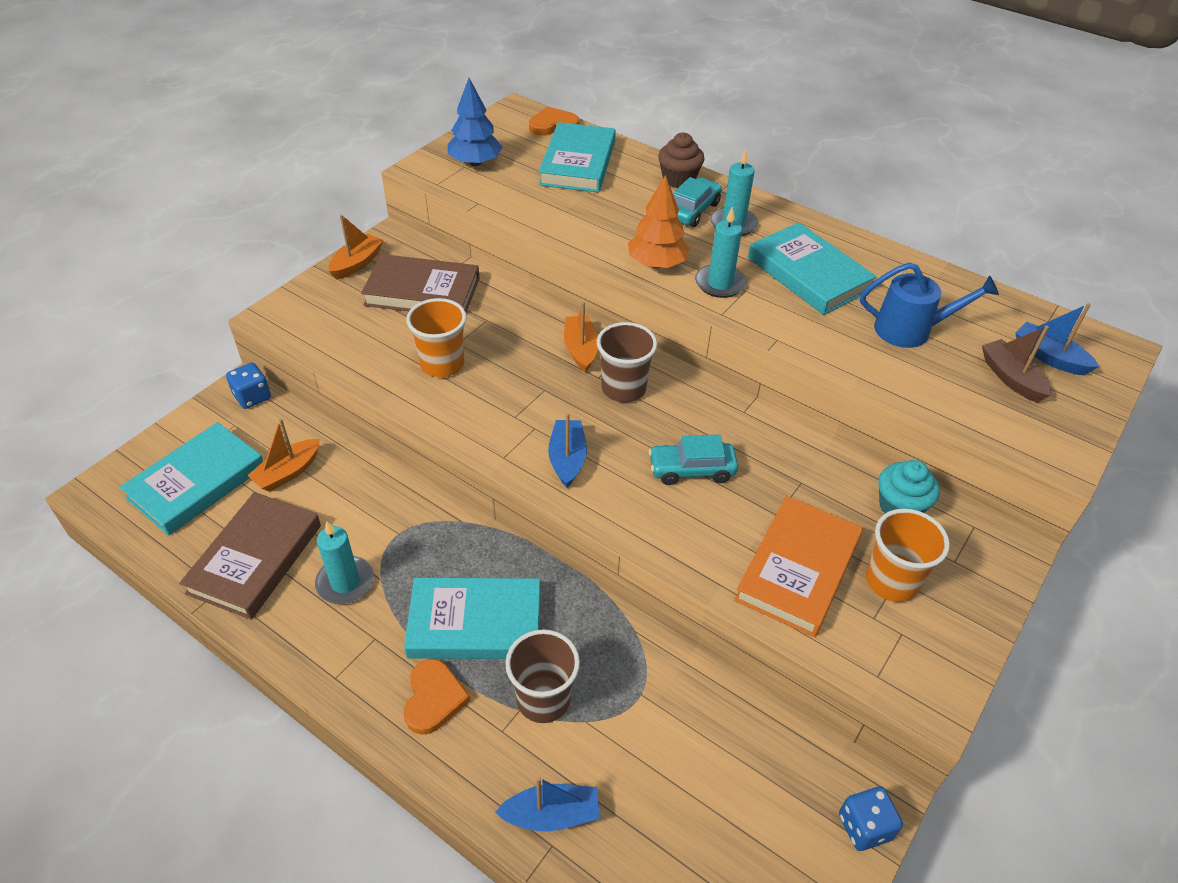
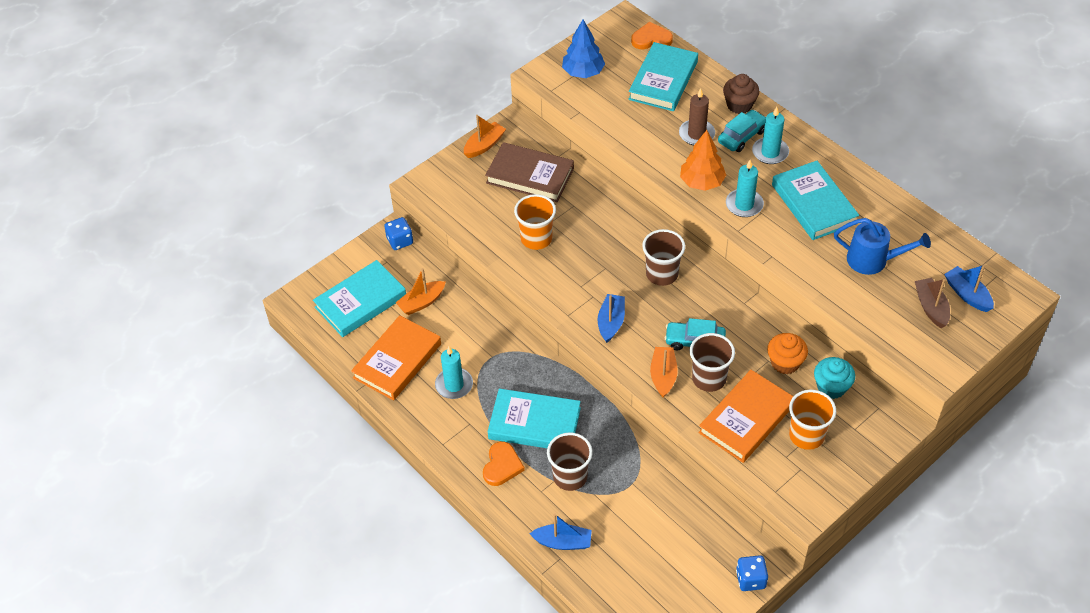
camera: 15 degrees right, 5 degrees up
(255, 559) = (397, 361): brown book -> orange book
(581, 349) = (638, 239): orange boat -> orange boat (663, 376)
(635, 213) = (696, 134): none -> brown candle
(726, 518) = (709, 378): none -> brown cup
(825, 482) = (785, 363): none -> orange cupcake

